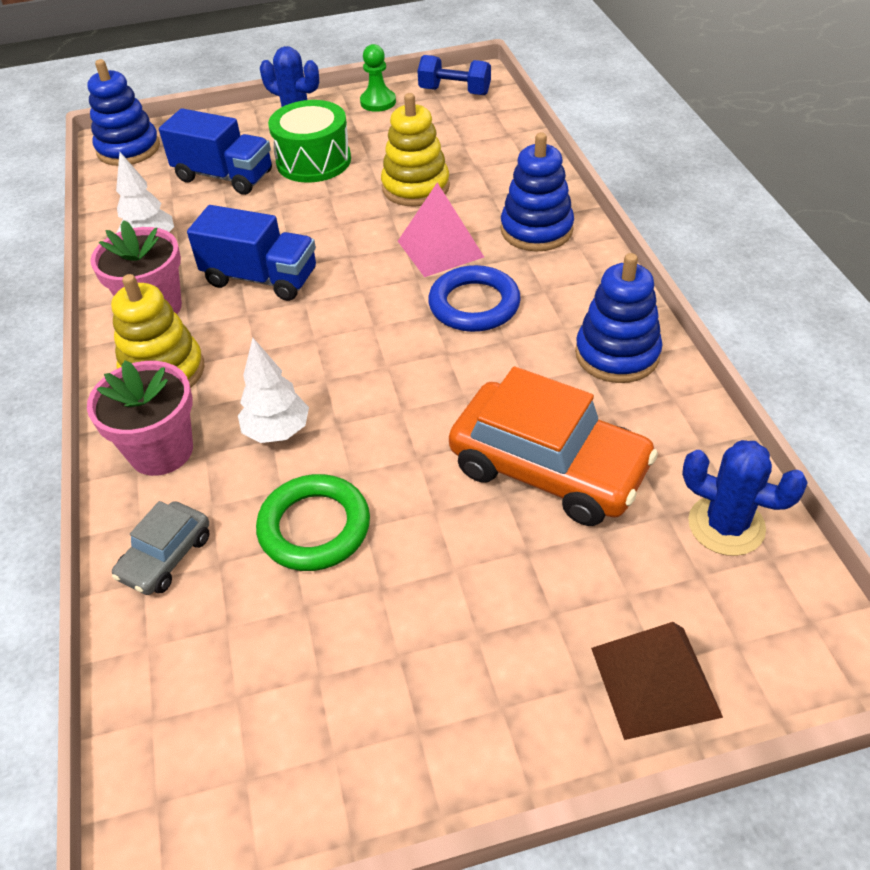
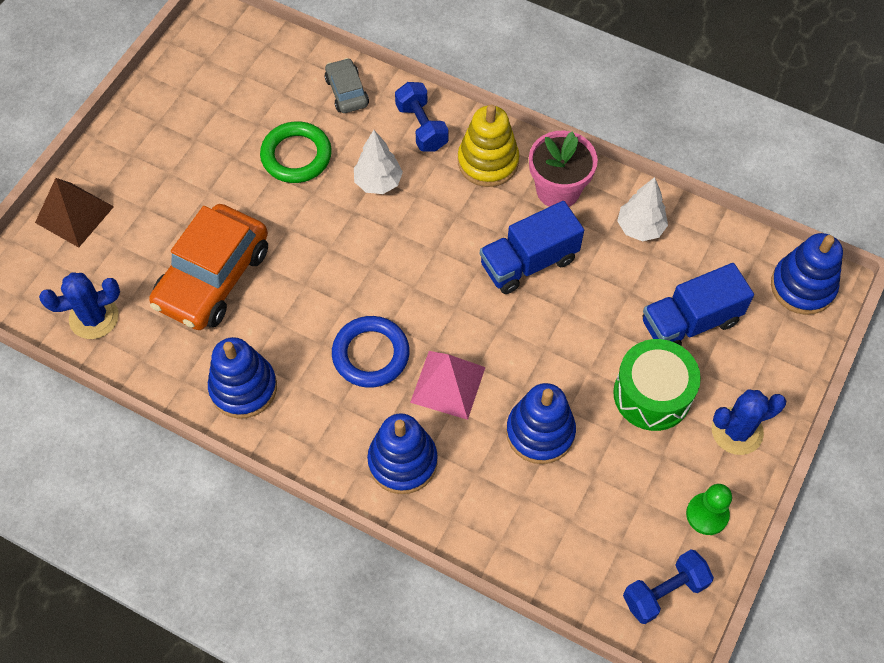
camera: 130 degrees right, 15 degrees up
(161, 451) = (421, 127): pink flower pot -> blue dumbbell
(415, 187) = (540, 432): yellow stacking toy -> blue stacking toy
(549, 468) = (213, 277): orange car -> orange car turned 45 degrees counterclockwise

